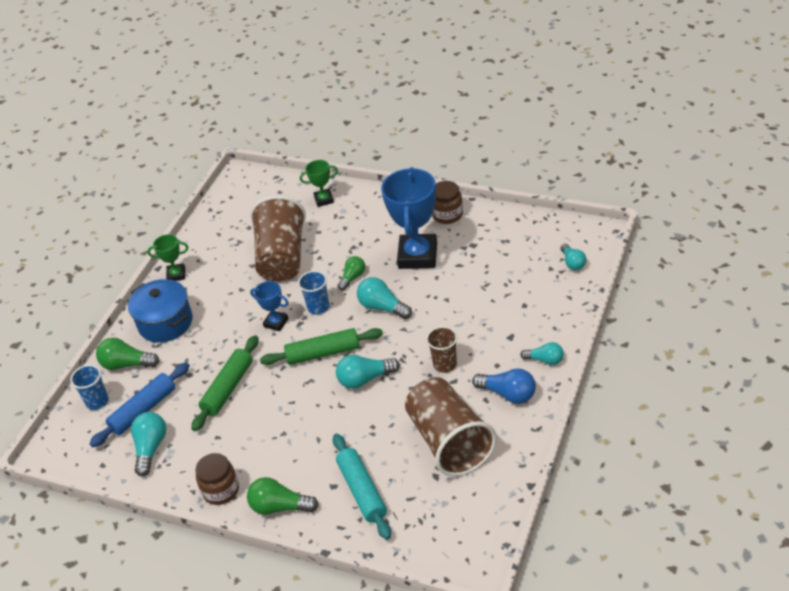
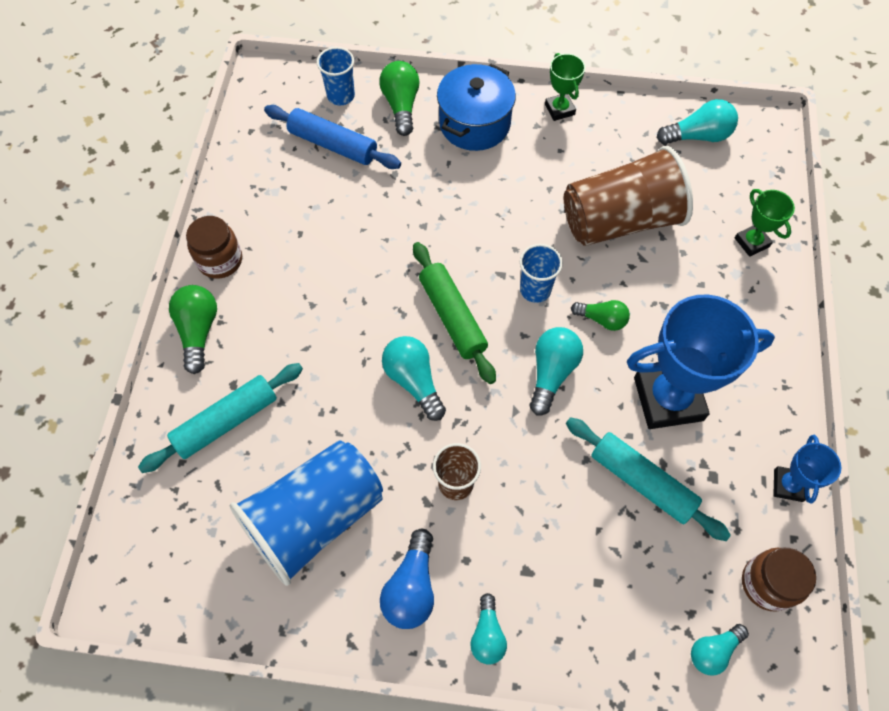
camera: 70 degrees right, 20 degrees up
(151, 448) = (277, 170): turquoise light bulb -> turquoise light bulb (697, 136)
(228, 388) = (377, 223): green rolling pin -> none
(276, 323) = (497, 246): blue trophy -> blue trophy (788, 485)
(447, 215) = (771, 424): brown jar -> brown jar (767, 583)
(449, 442) = (315, 517): brown cup -> blue cup
(467, 276) = (642, 481): none -> turquoise rolling pin

